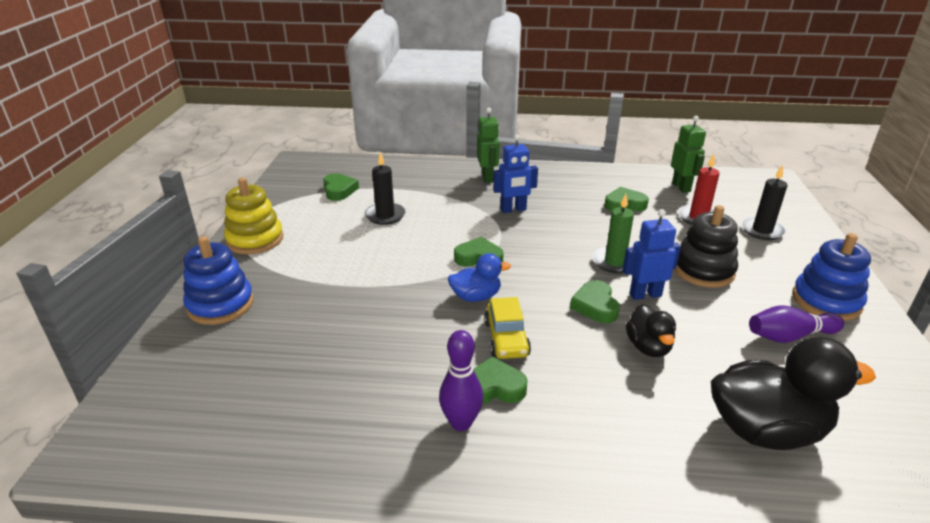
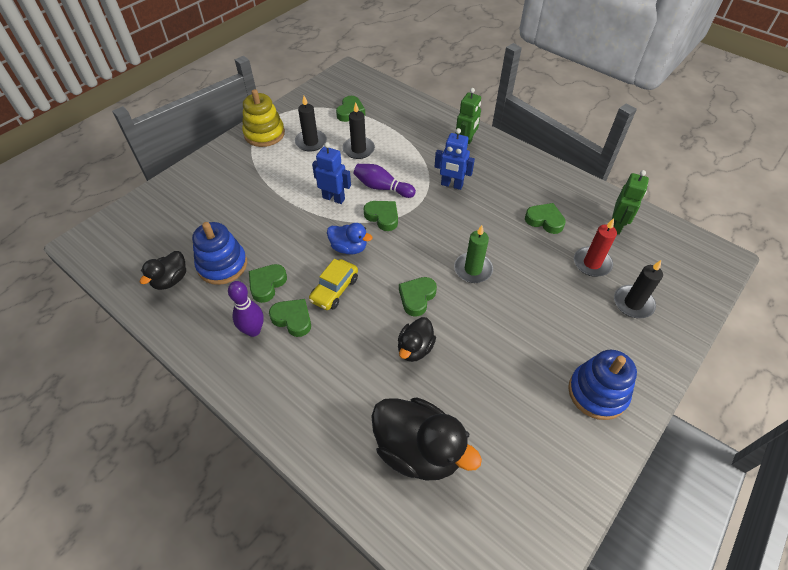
camera: 35 degrees right, 20 degrees up
(220, 305) = (207, 177): blue stacking toy -> blue stacking toy (222, 265)
(286, 428) = (171, 280): none -> black duck
(322, 228) = (311, 142): none -> black candle
(423, 370) = (267, 284): none -> green heart
(645, 295) = (462, 308): blue robot -> blue robot (334, 198)
(703, 270) = (532, 312): black stacking toy -> none
(789, 336) = (526, 401): purple bowling pin -> purple bowling pin (382, 187)

